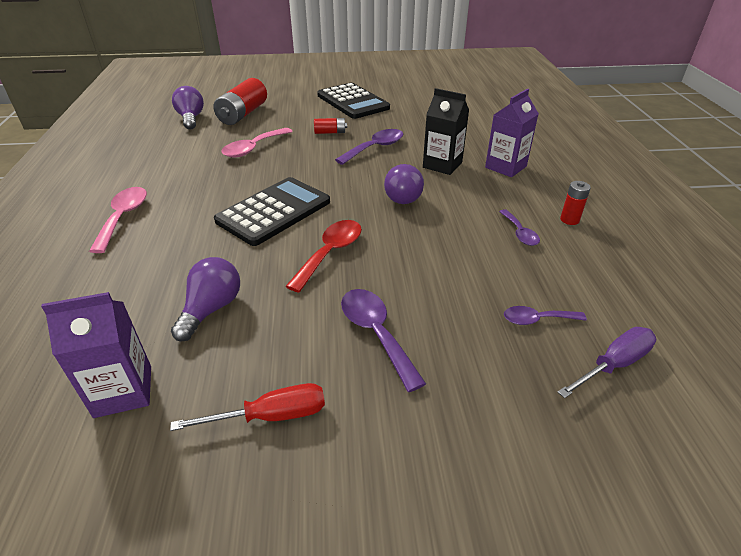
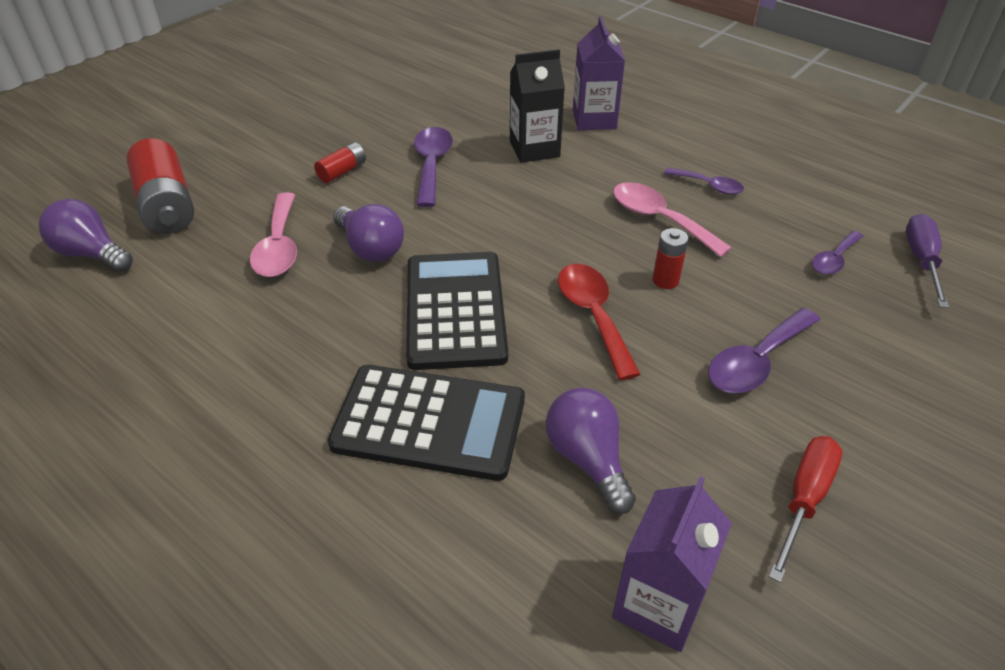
camera: 45 degrees left, 5 degrees up
(123, 217) = (276, 447): pink spoon -> pink spoon (659, 219)
(353, 102) = (297, 114): black calculator -> black calculator (429, 422)
(376, 333) = (756, 362): purple spoon -> purple spoon turned 60 degrees counterclockwise
(403, 196) = (555, 207): purple light bulb -> purple light bulb (370, 248)
(569, 220) = (723, 149): red battery -> red battery (665, 280)

